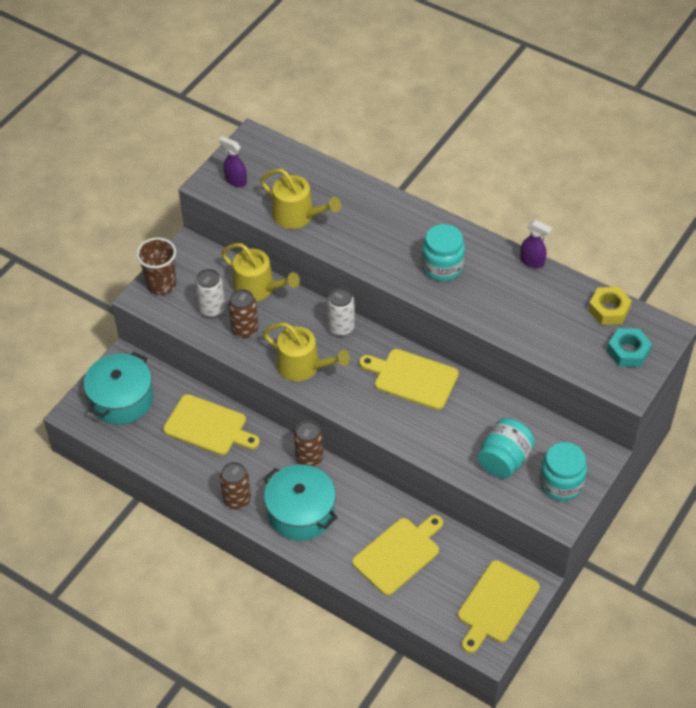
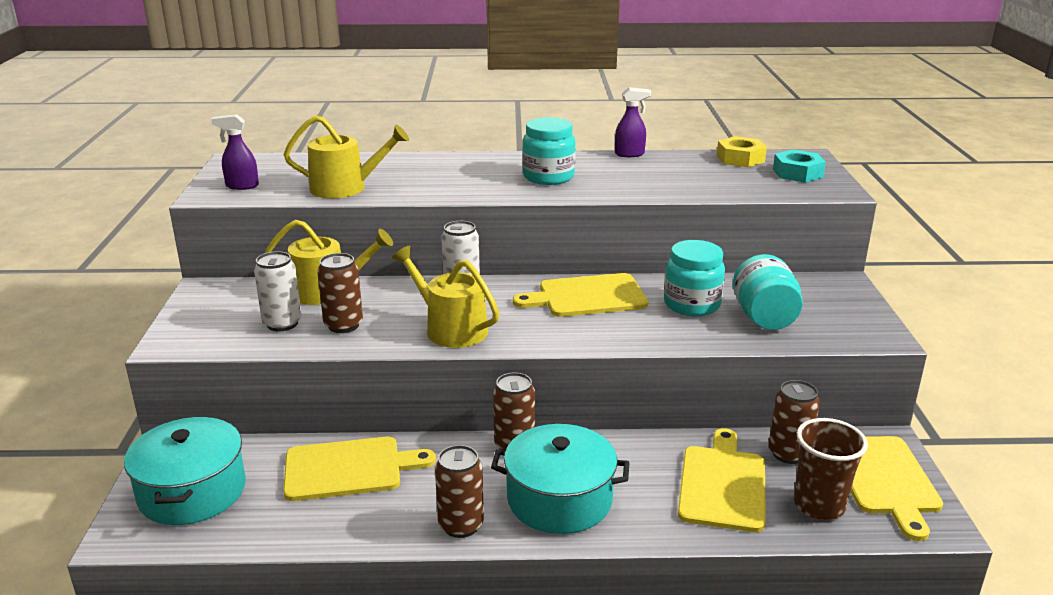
camera: 35 degrees left, 25 degrees down
(161, 284) = (190, 326): brown cup -> brown cup (819, 505)
(303, 366) = (451, 329): yellow watering can -> yellow watering can turned 135 degrees counterclockwise
(461, 555) = (788, 453): none -> brown can
(561, 484) = (842, 313): turquoise jar -> turquoise jar (692, 304)

